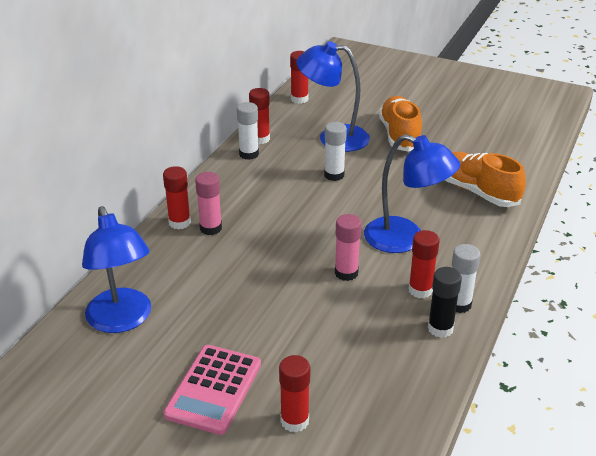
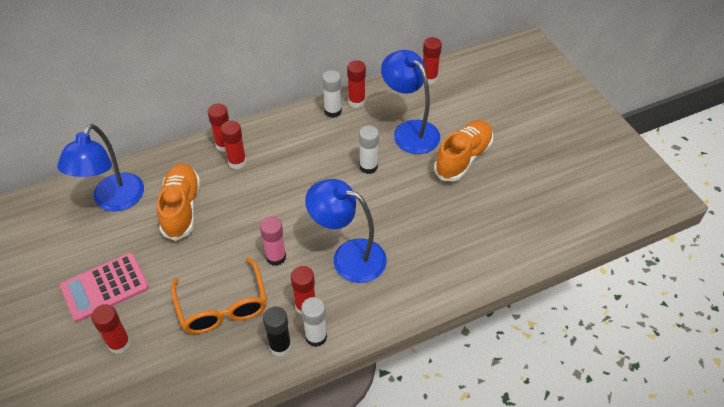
camera: 40 degrees right, 15 degrees up
(211, 228) = (237, 162): pink glue stick -> red glue stick
(350, 333) = (222, 306): none -> orange glasses
(405, 239) = (348, 257): blue lamp -> blue lamp turned 135 degrees clockwise
(476, 191) = (455, 250): orange shoe -> orange shoe (181, 208)

